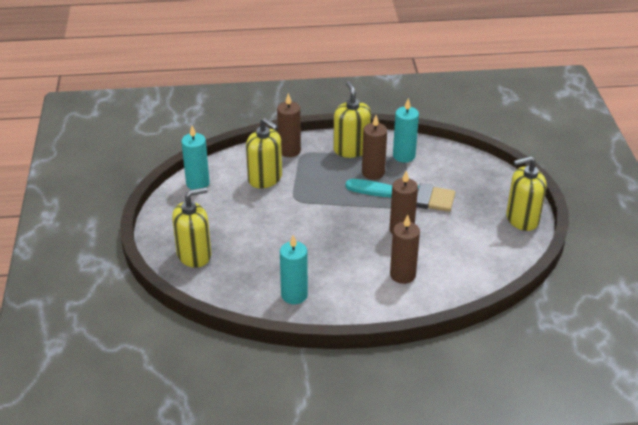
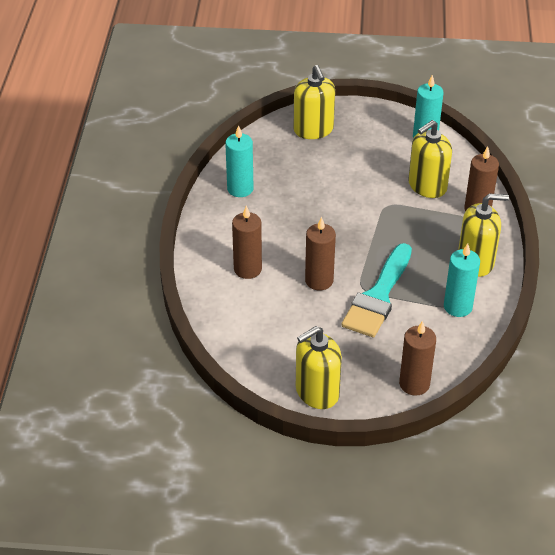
camera: 100 degrees right, 5 degrees up
(373, 173) = (426, 273): brown candle -> brown candle (414, 384)
(522, 219) = (317, 392): yellow soap dispenser -> yellow soap dispenser turned 120 degrees counterclockwise

